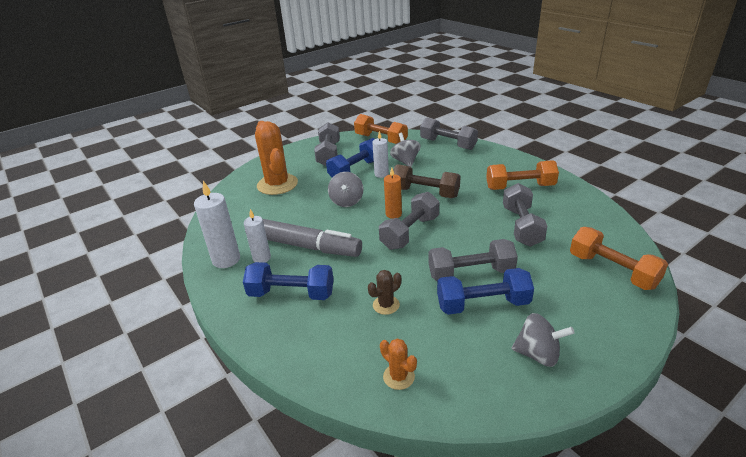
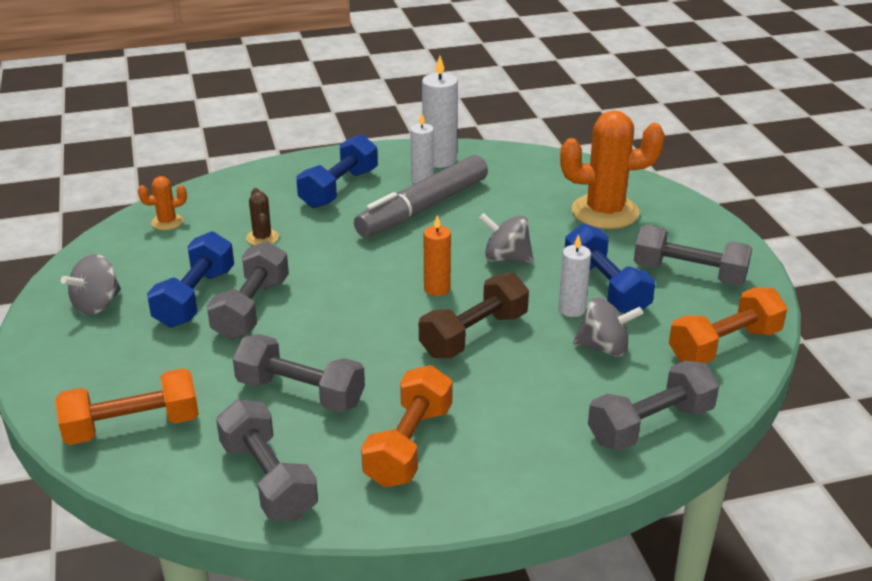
camera: 110 degrees right, 0 degrees up
(410, 232) = (378, 290): grey dumbbell -> grey dumbbell (268, 480)

